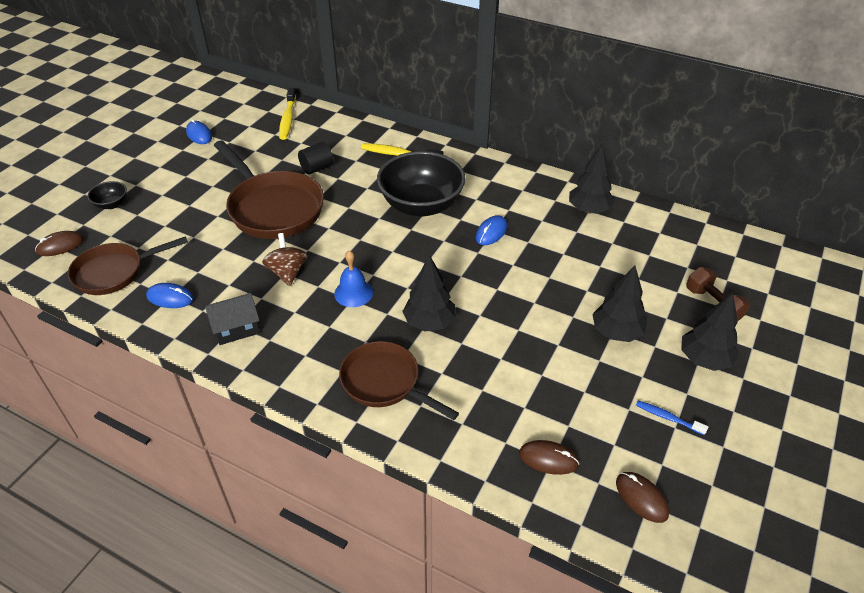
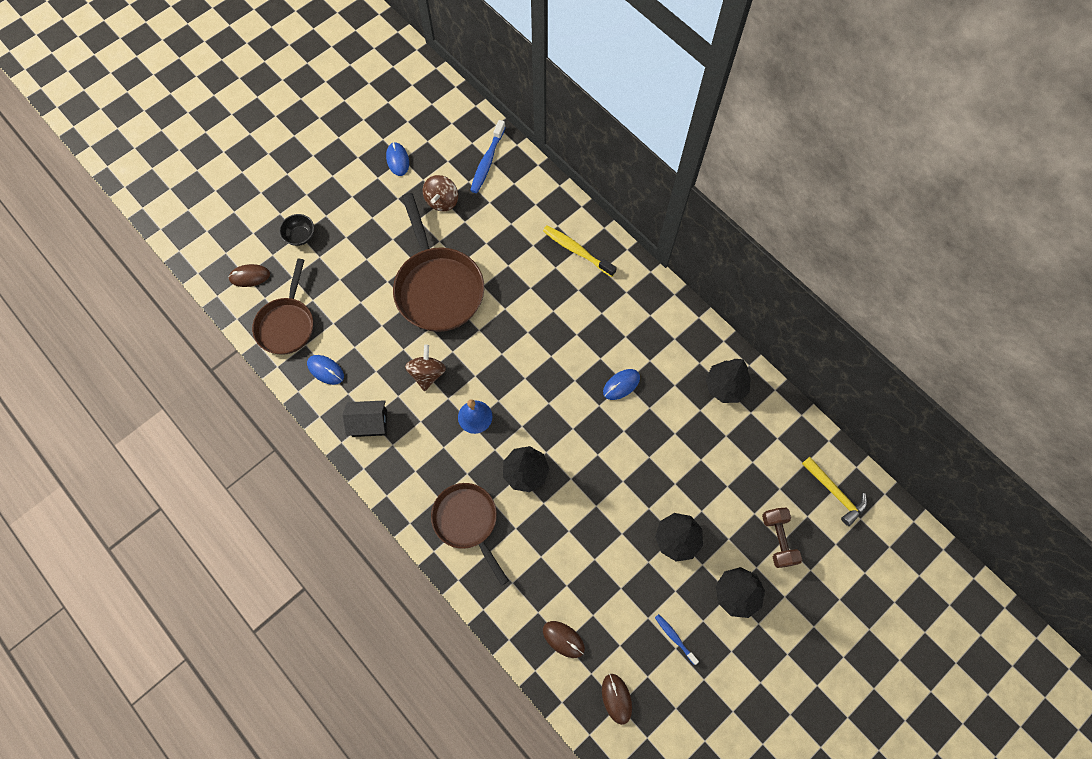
camera: 20 degrees right, 25 degrees up
(114, 272) = (287, 324): brown pan -> brown pan turned 75 degrees counterclockwise
(254, 151) = (442, 201): none -> brown spinning top
(287, 119) = (487, 162): yellow toothbrush -> blue toothbrush
(317, 168) = (493, 244): black cylinder -> none
(421, 205) = (571, 328): black bowl -> none
(738, 256) = (834, 492): none -> yellow hammer

